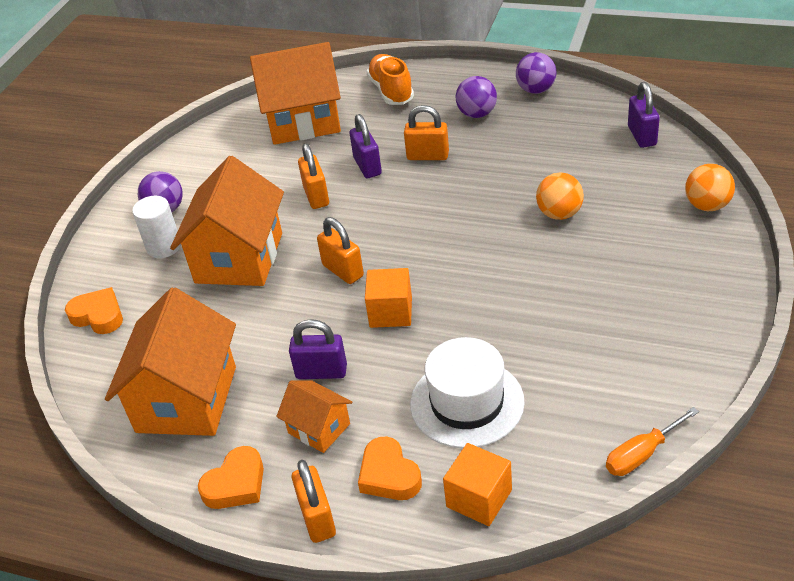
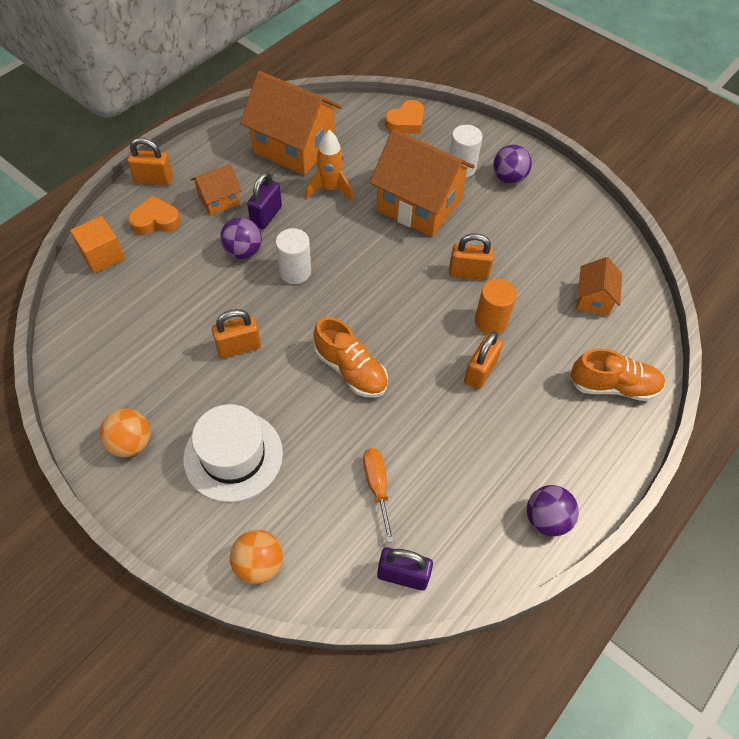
camera: 105 degrees right, 15 degrees up
(236, 484) = (208, 153): orange heart -> none
(248, 335) = (330, 189): none -> orange rocket
(303, 121) = (593, 299): orange house -> orange house, size x0.50
(343, 271) = (361, 259): orange padlock -> orange padlock (239, 347)
(367, 166) = (490, 321): purple padlock -> orange cylinder
(391, 312) = (295, 271): orange cube -> white cylinder
(467, 402) = (178, 280): white hat -> white hat (233, 455)
(477, 114) = (529, 442): purple ball -> purple ball (243, 251)
(484, 227) = (350, 370): none -> orange shoe
(559, 214) = (330, 434): orange ball -> orange ball (131, 443)
(641, 454) = (58, 353): orange screwdriver -> orange screwdriver (377, 487)

